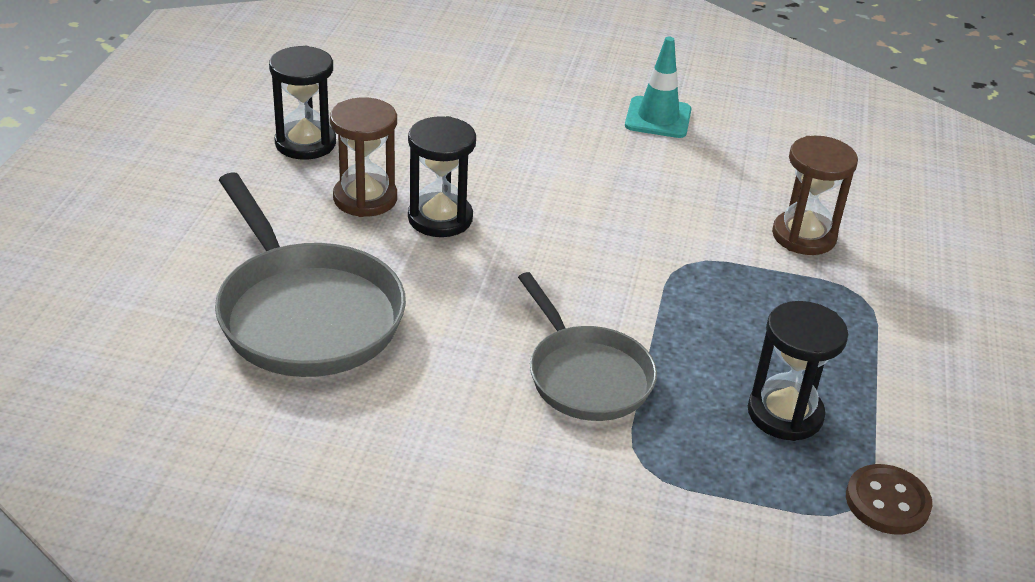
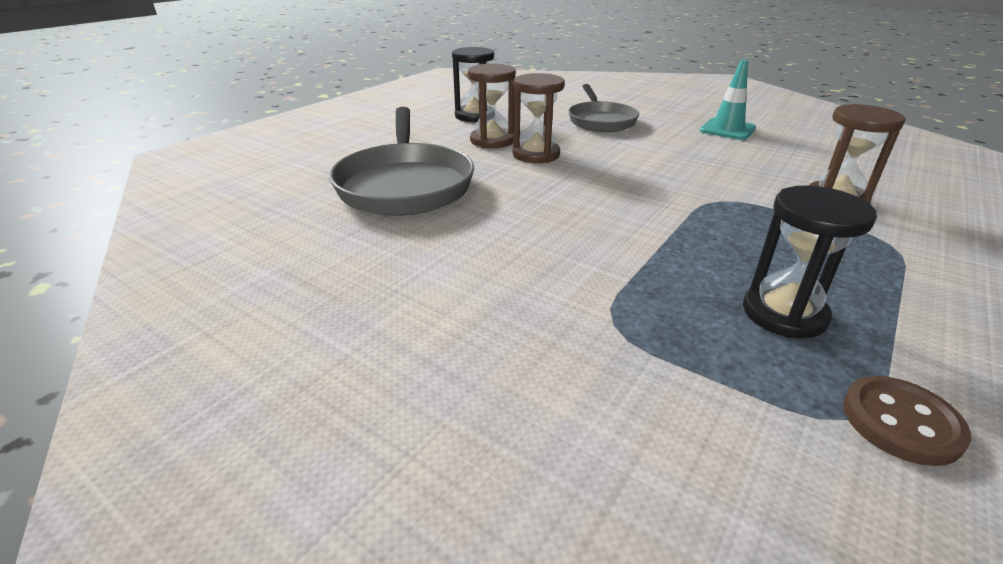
camera: 25 degrees right, 5 degrees down
(440, 218) = (536, 154): black hourglass -> brown hourglass
(586, 376) = (593, 252): grey pan -> grey pan (600, 121)

